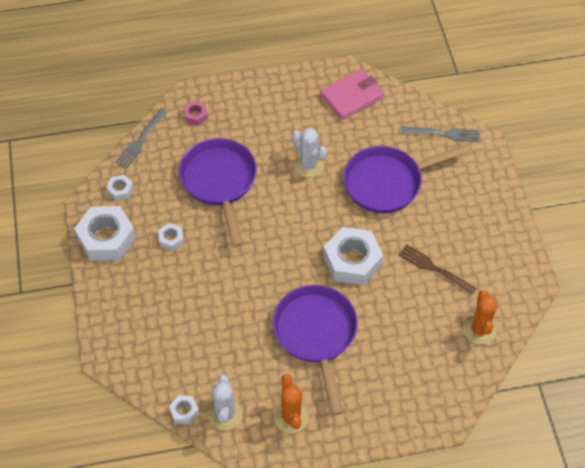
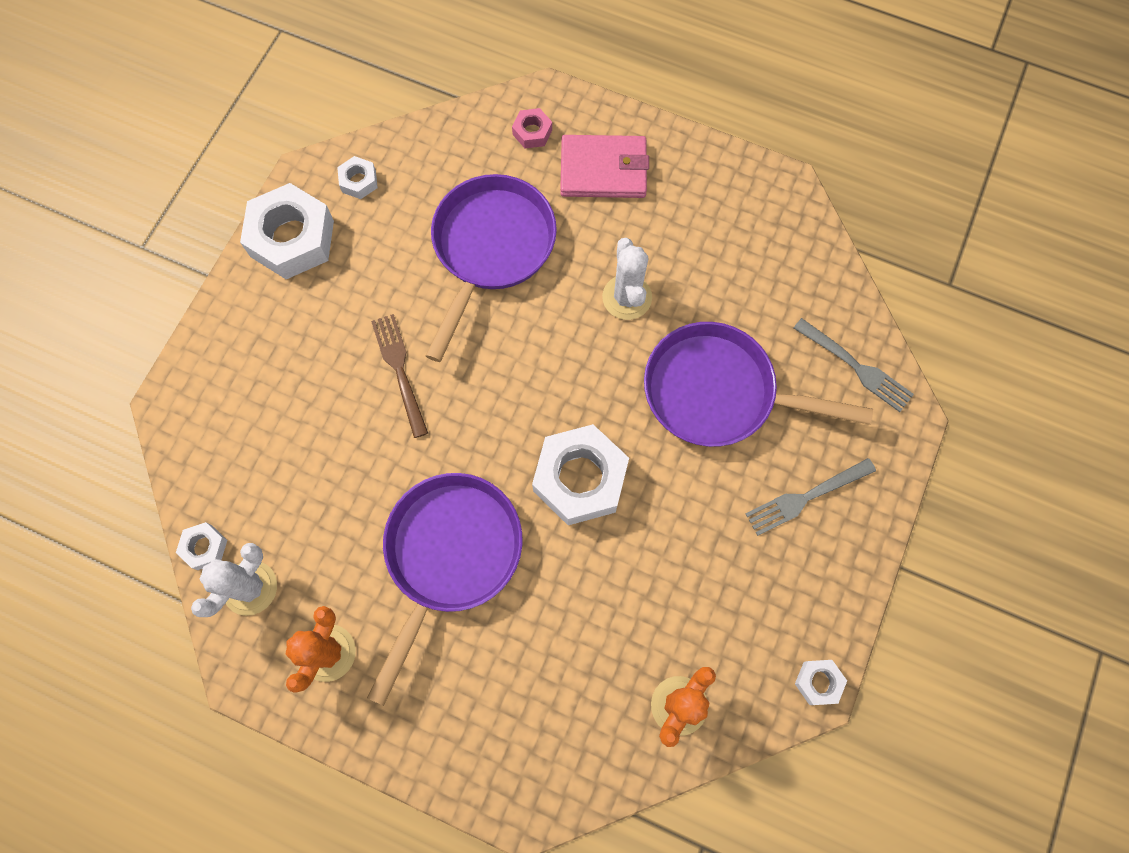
camera: 35 degrees right, 15 degrees up
(140, 140) = (436, 125): grey fork -> grey fork (806, 497)
(171, 239) = (369, 291): white nut -> white nut (818, 682)
(352, 96) = (766, 230): pink wallet -> pink wallet (603, 170)
(434, 269) = (685, 567): brown fork -> brown fork (400, 370)

